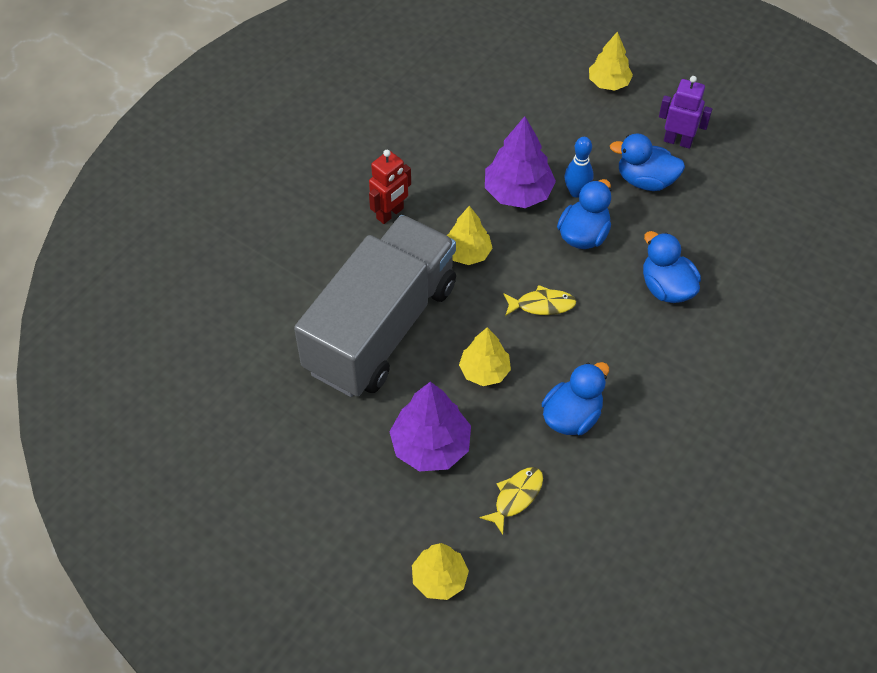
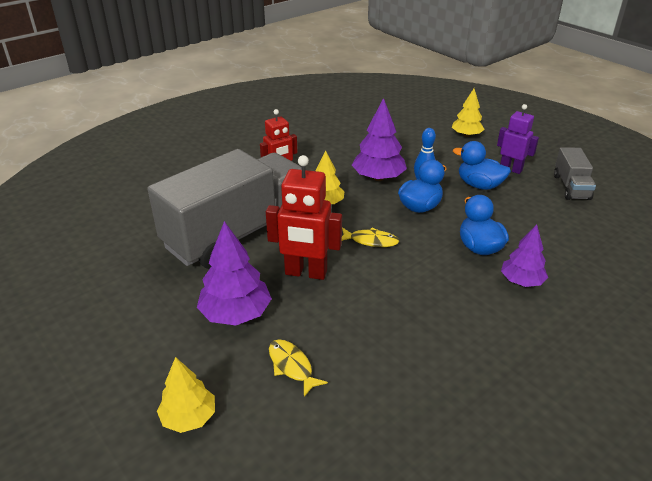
camera: 15 degrees right, 20 degrees down
(484, 371) = (305, 273): yellow tree -> red robot
(516, 497) = (292, 366): yellow fish -> yellow fish turned 90 degrees counterclockwise
(572, 416) = (367, 317): blue duck -> none
(721, 329) = (521, 281): none -> purple tree
(754, 160) = (571, 187): none -> grey truck

